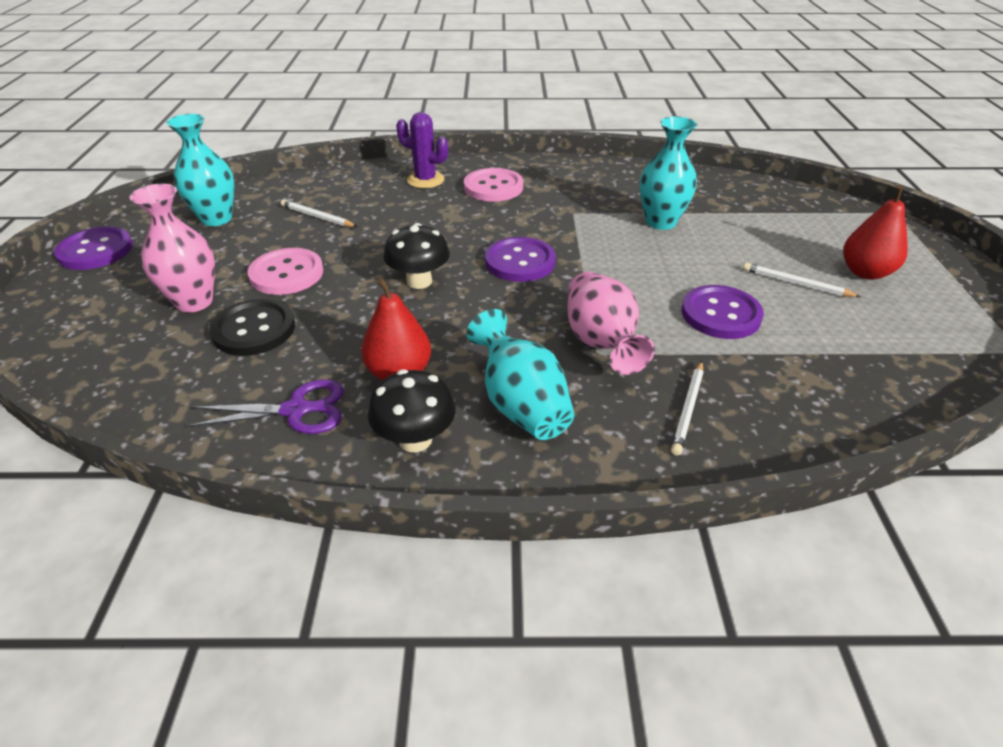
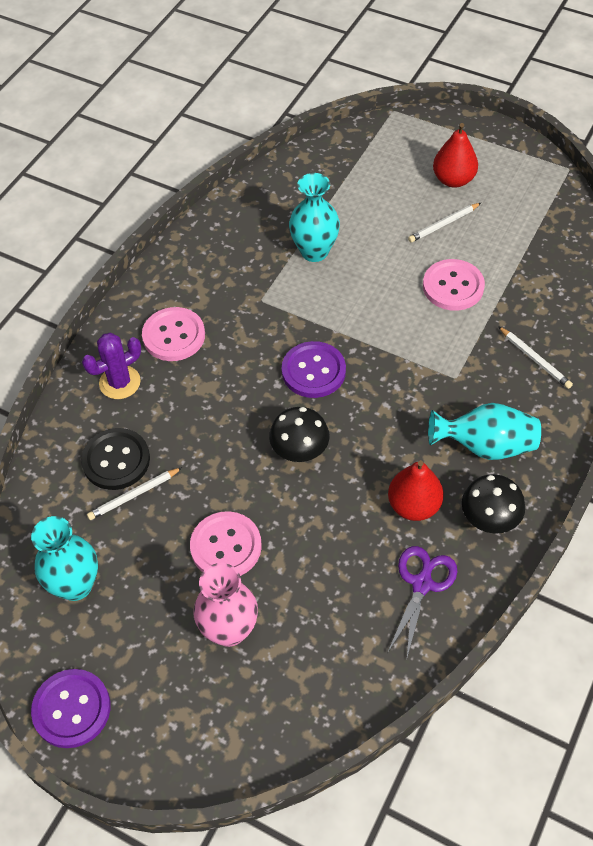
camera: 60 degrees left, 15 degrees up
(254, 330) = (301, 591): black button -> black button (116, 460)
(601, 342) = (445, 370): pink vase -> none
(720, 314) = (453, 286): purple button -> pink button

